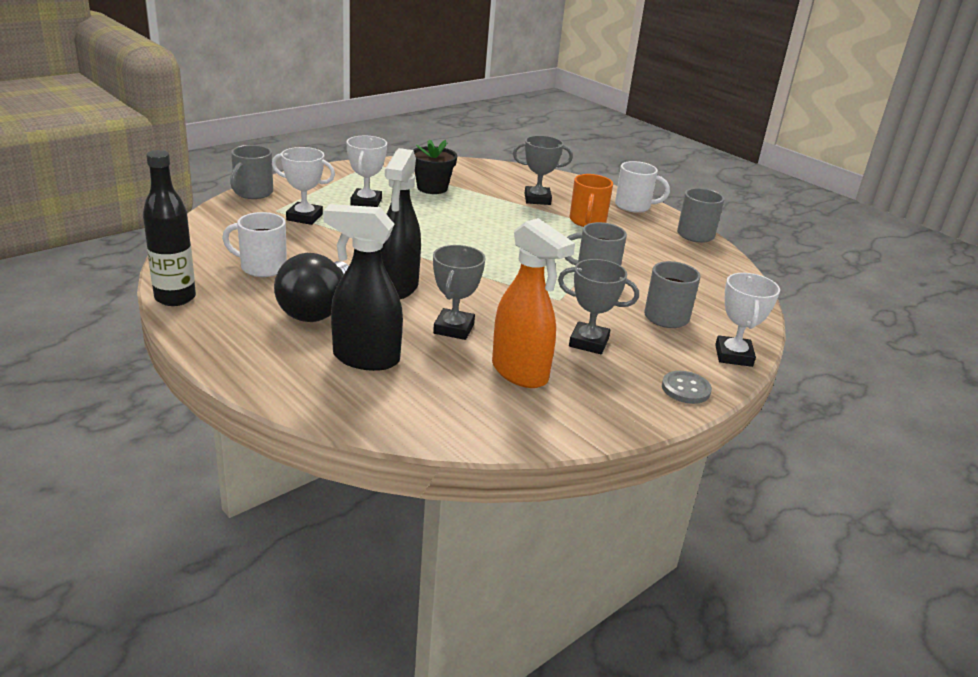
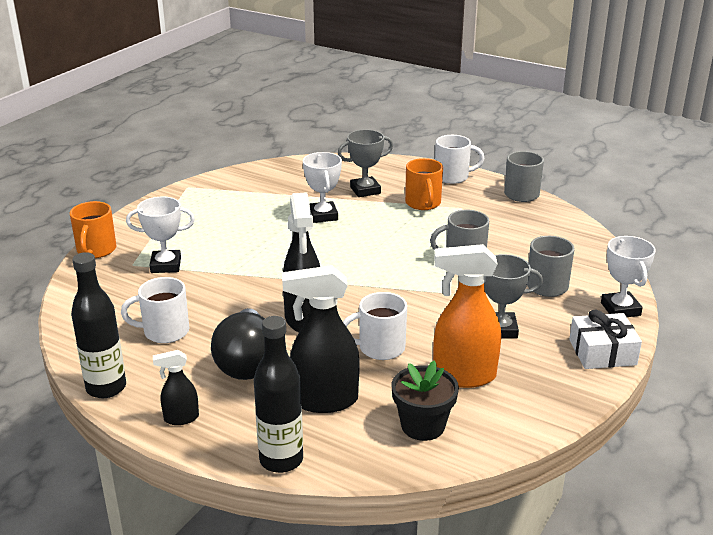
camera: 15 degrees left, 0 degrees up
(221, 338) = (181, 418): none -> black spray bottle
(253, 193) = (96, 250): grey mug -> orange mug
(285, 396) = (281, 460): none -> black bottle
(366, 202) = (212, 234): white trophy -> white trophy (323, 215)
(432, 188) = (263, 201): black flower pot -> black flower pot (423, 426)
(453, 328) = (380, 348): grey trophy -> white mug
(520, 373) = (463, 376): orange spray bottle -> orange spray bottle turned 150 degrees clockwise
(685, 389) = (602, 352): grey button -> white gift

